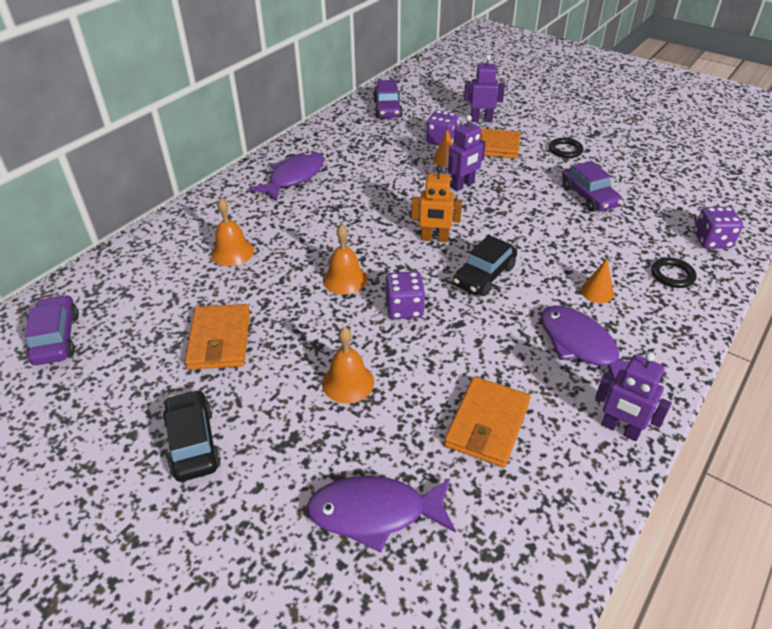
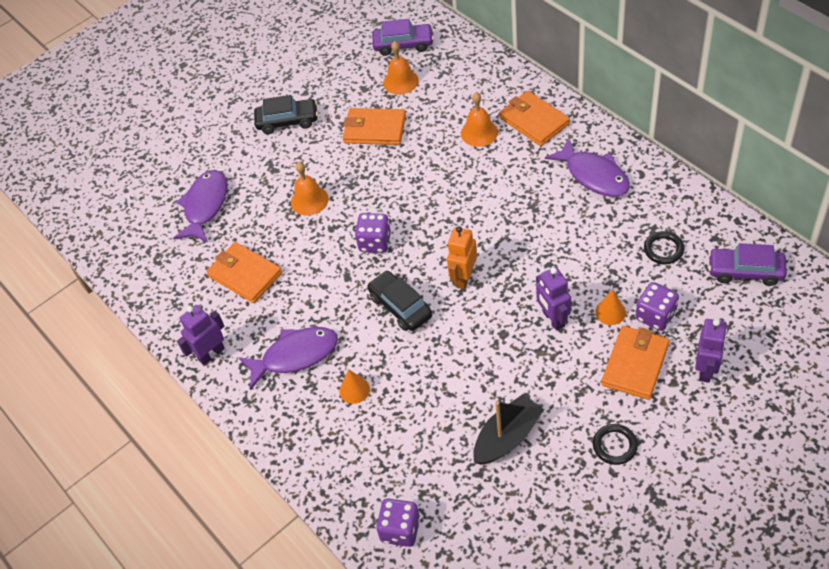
camera: 110 degrees right, 10 degrees up
(218, 217) = (534, 121): none -> orange wallet
(345, 279) = (423, 206): orange bell -> orange bell (400, 81)
(589, 196) = (507, 437): purple car -> black boat
(672, 275) = (358, 464): black ring -> black ring (663, 249)

